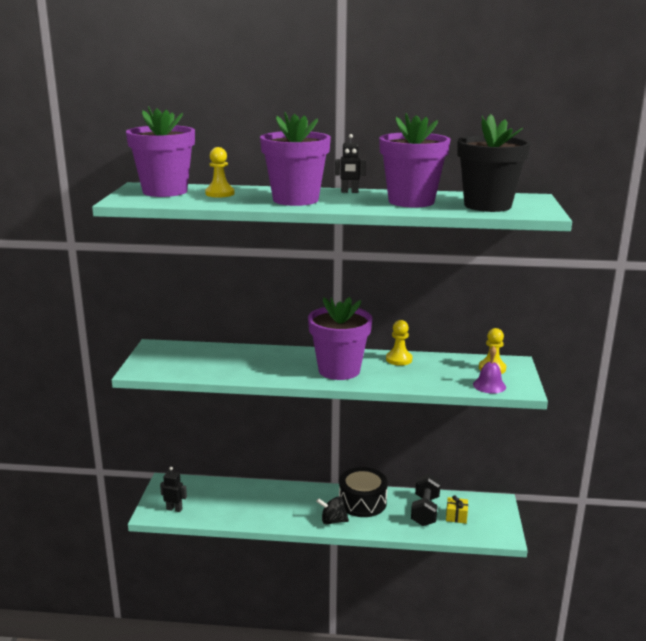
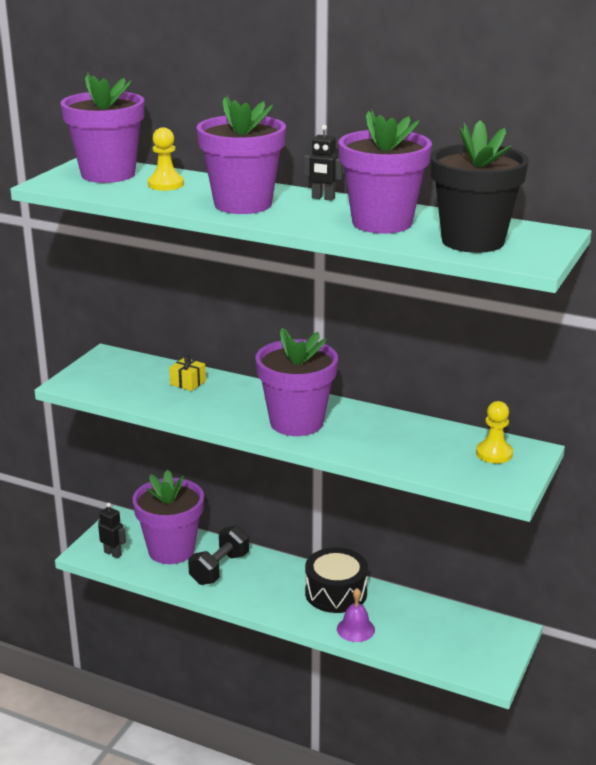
camera: 20 degrees right, 5 degrees up
(220, 497) = (171, 550): none -> purple flower pot
(332, 521) = (285, 608): black spinning top -> none
(399, 359) = (382, 420): yellow pawn -> none
(425, 511) = (408, 621): black dumbbell -> black dumbbell (219, 569)
(456, 516) = (443, 637): yellow gift -> yellow gift (188, 383)
(489, 385) = (470, 476): purple bell -> purple bell (355, 629)

